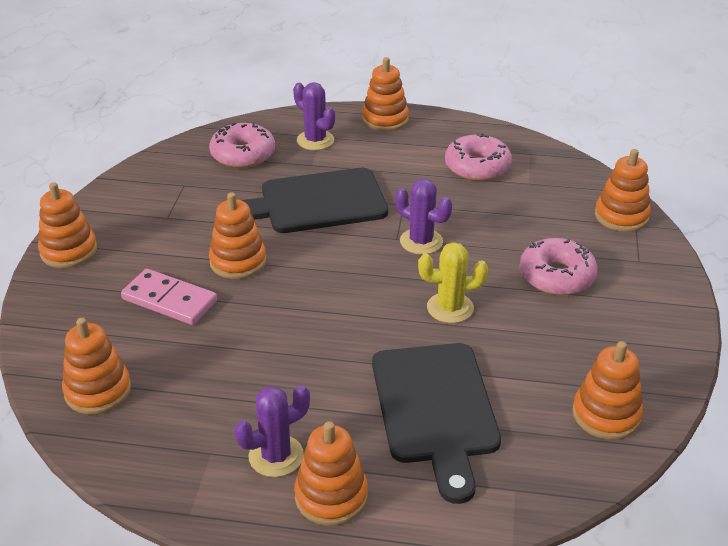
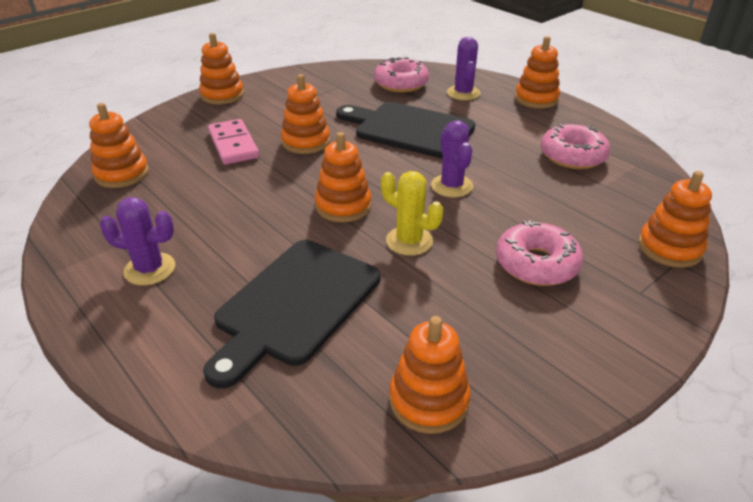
camera: 40 degrees right, 0 degrees up
(331, 496) = (140, 317): orange stacking toy -> orange stacking toy (343, 206)

